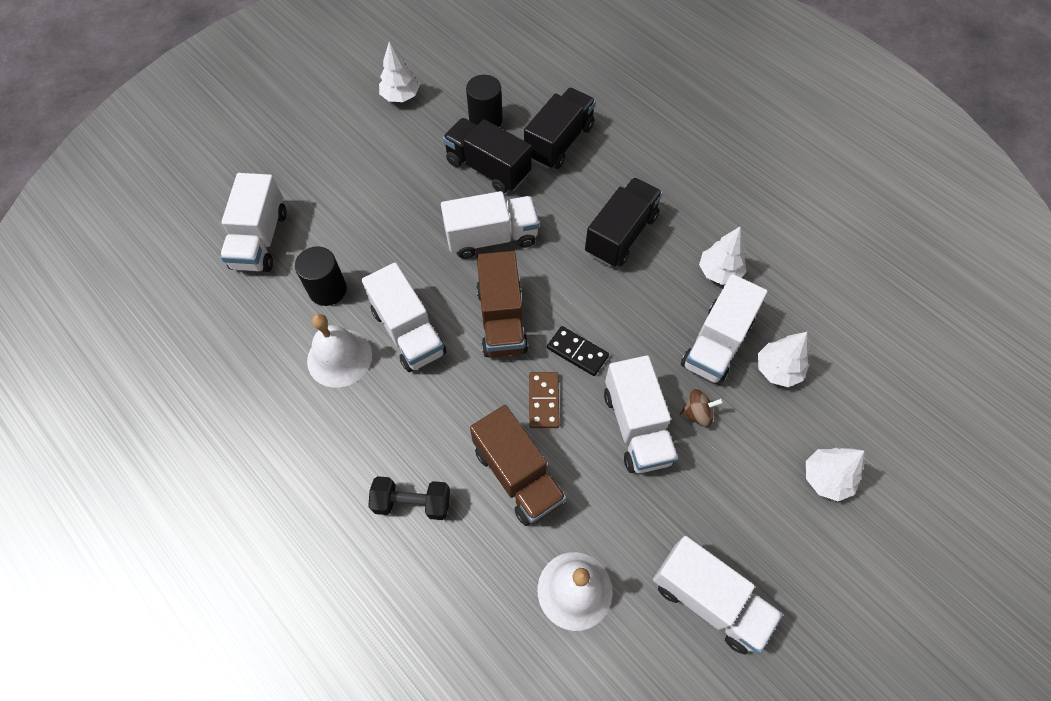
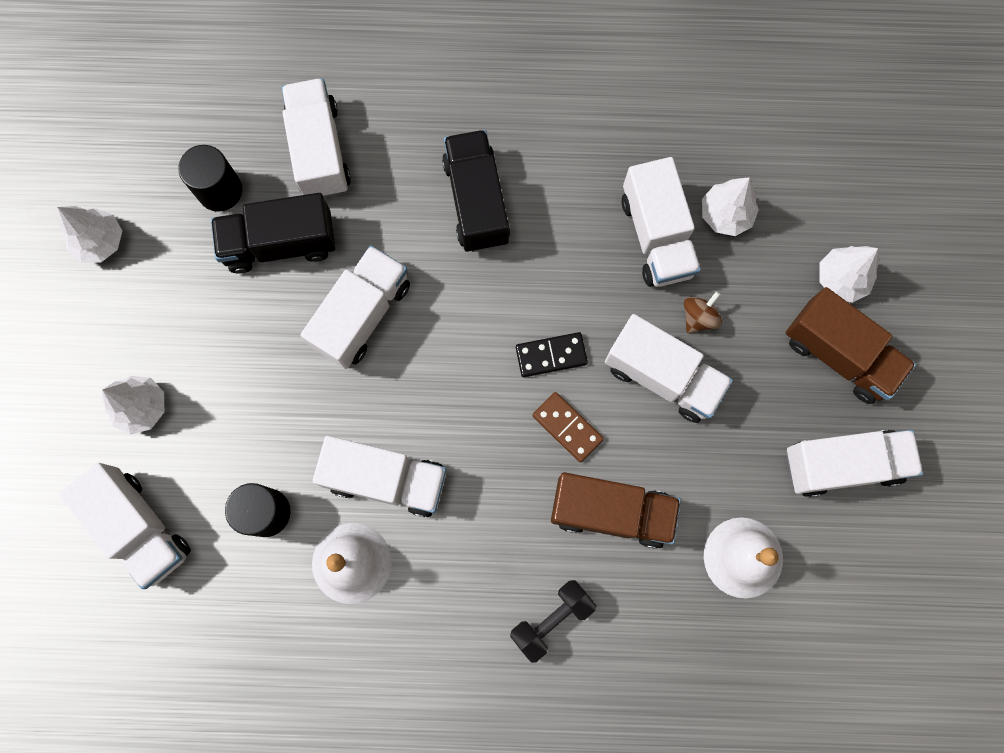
camera: 45 degrees left, 15 degrees up
(501, 319) = (456, 387): brown truck -> brown truck (839, 354)
(559, 142) = (319, 151): black truck -> white truck
(719, 272) = (596, 161): white tree -> white tree (142, 407)

